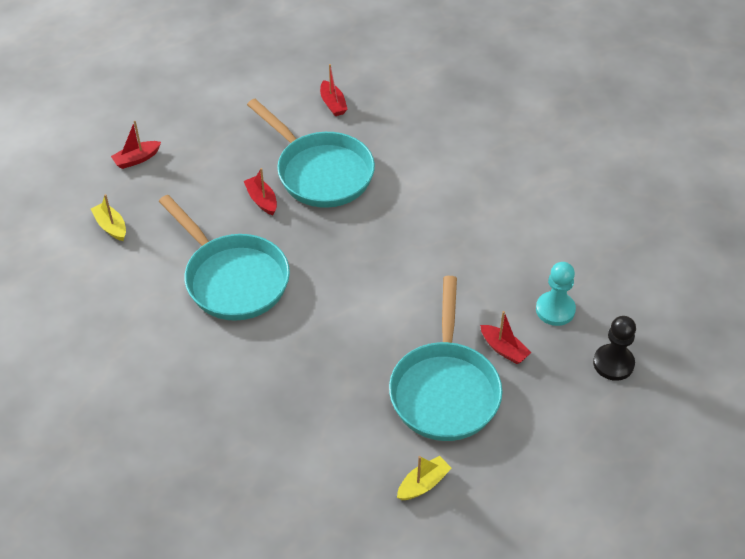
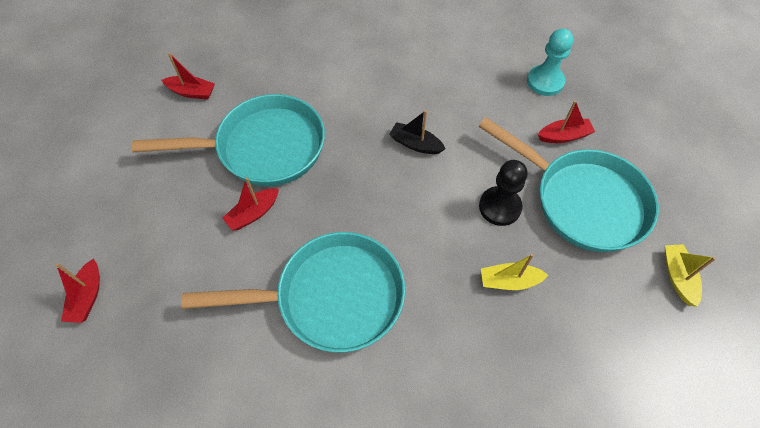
camera: 55 degrees left, 10 degrees up
(111, 226) = (157, 379): yellow boat -> yellow boat (509, 281)
(262, 200) = (253, 213): red boat -> red boat turned 45 degrees counterclockwise
(405, 257) = (415, 144): none -> black boat
(613, 363) = (620, 79): black pawn -> black pawn (500, 207)

